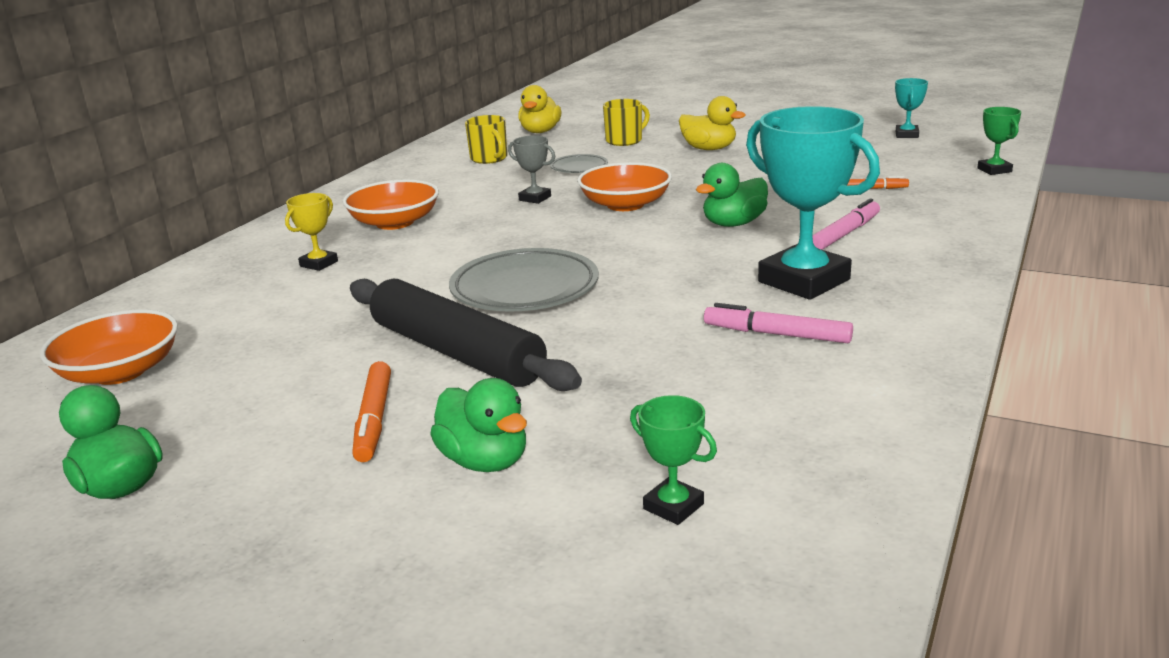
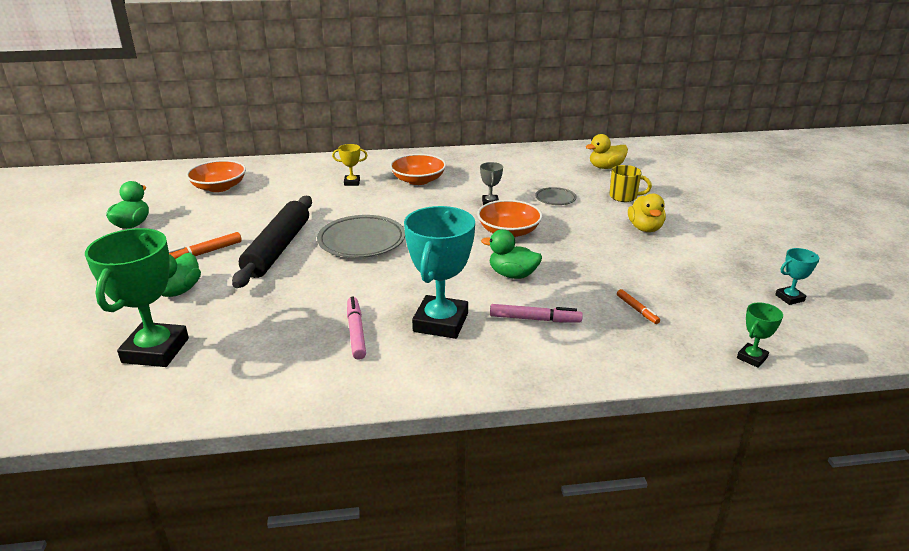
camera: 55 degrees right, 5 degrees up
(489, 159) = (539, 170): yellow mug -> none
(673, 506) = (156, 350): green trophy -> green trophy, size x2.17

